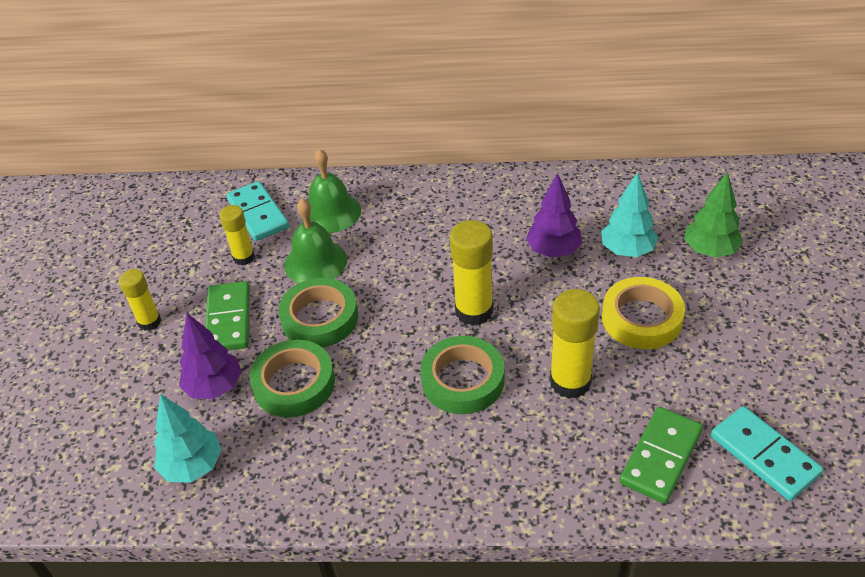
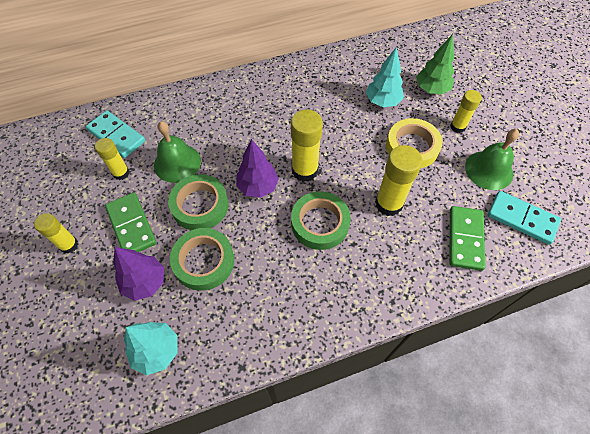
camera: 25 degrees left, 15 degrees up
(331, 212) = (171, 121): green bell -> green bell (489, 170)
(553, 251) = (337, 113): purple tree -> purple tree (258, 187)
(725, 308) = (457, 127): none -> yellow glue stick

